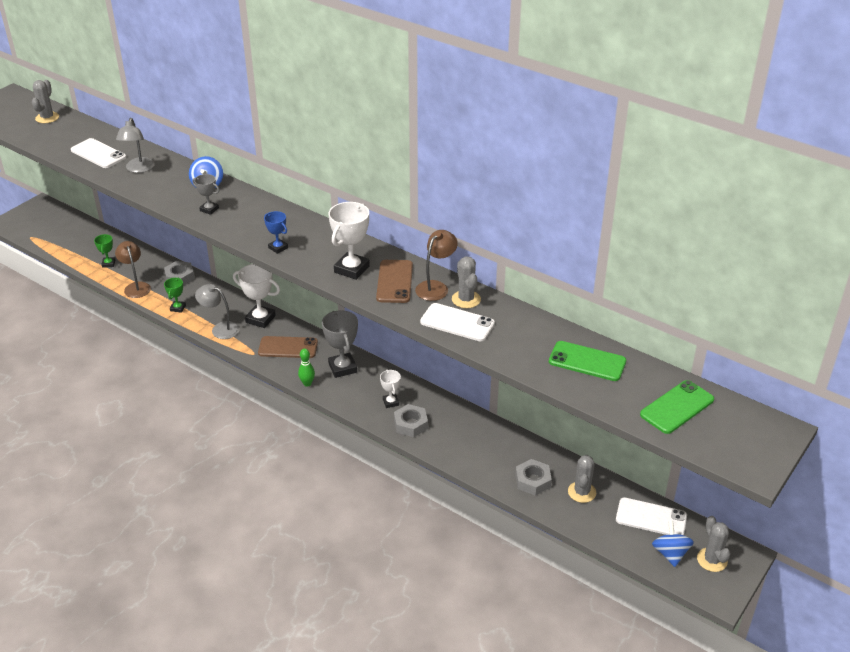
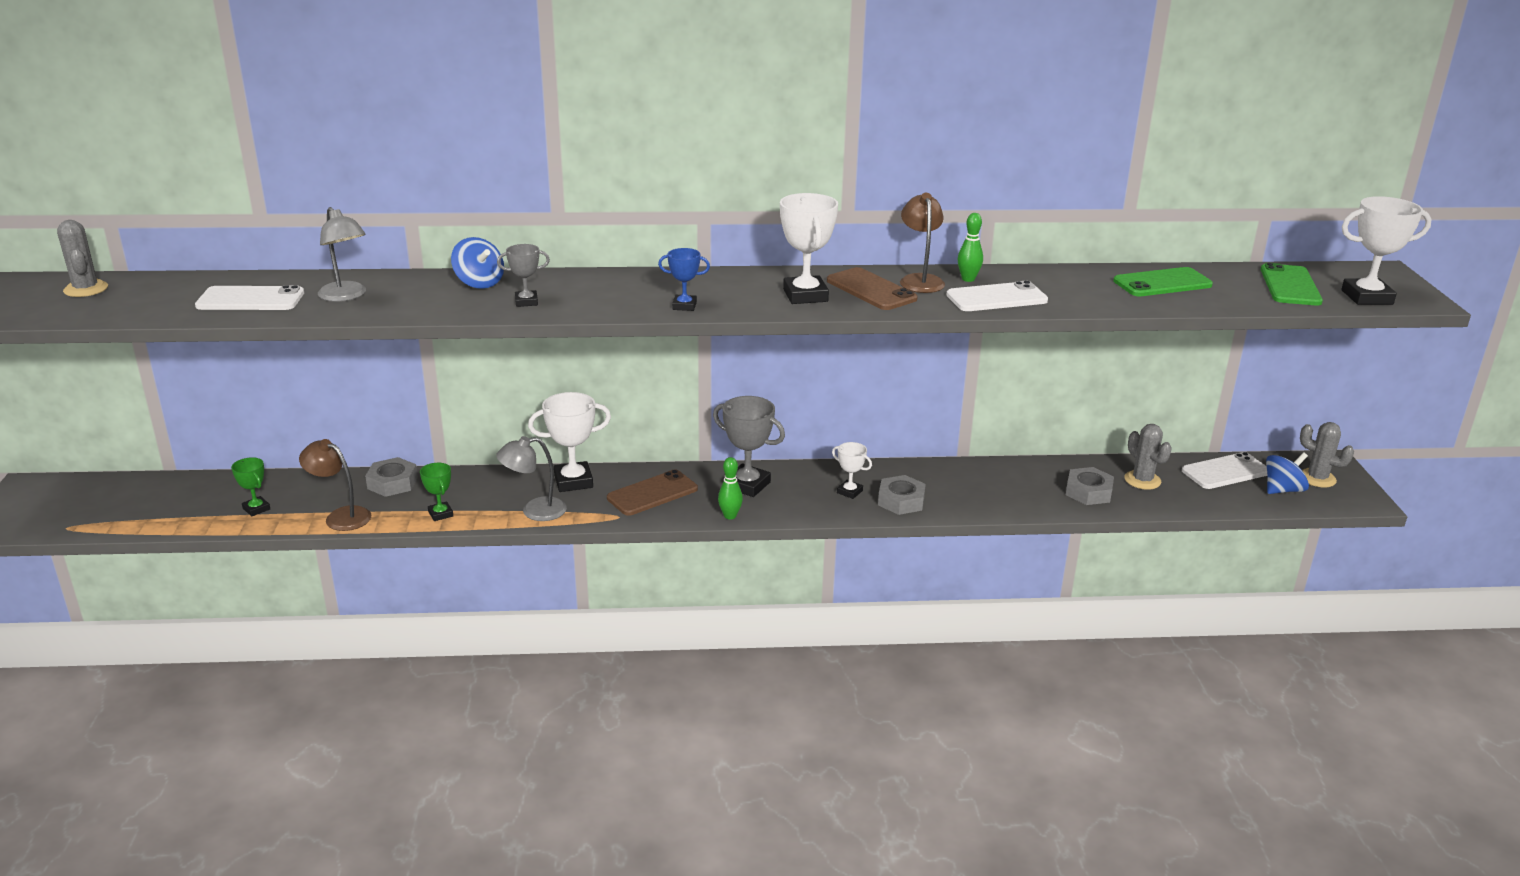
camera: 40 degrees left, 10 degrees down
(466, 299) = (968, 279): grey cactus -> green bowling pin
(670, 553) = (1282, 490): blue spinning top -> blue spinning top turned 105 degrees clockwise
(716, 445) = (1366, 297): none -> white trophy

